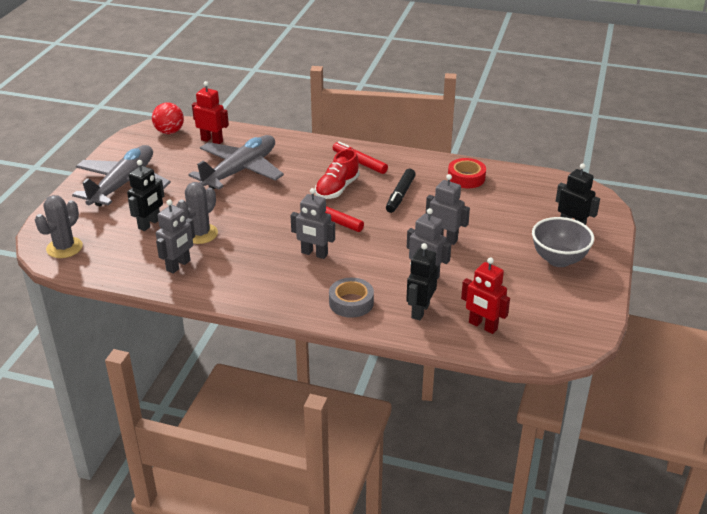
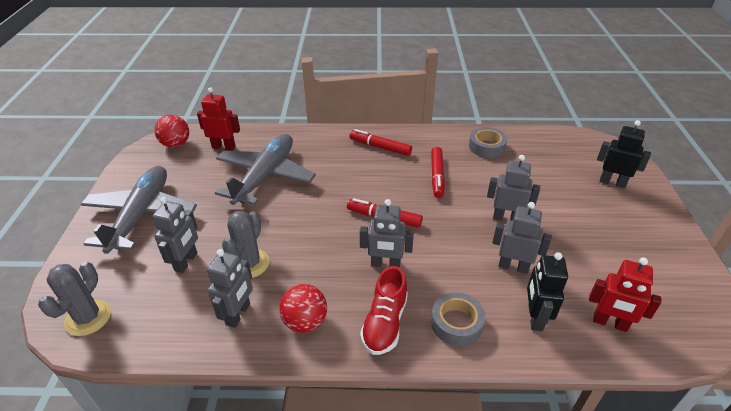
camera: 15 degrees left, 5 degrees up
(149, 224) = (186, 262): black robot -> grey robot
(229, 280) = (305, 322): none -> red ball
(337, 189) = (372, 180): red shoe -> red shoe (385, 323)
(400, 195) = (437, 176): black marker -> red marker
(466, 178) = (486, 147): red tape -> grey tape
(558, 259) = (625, 221): grey bowl -> none

